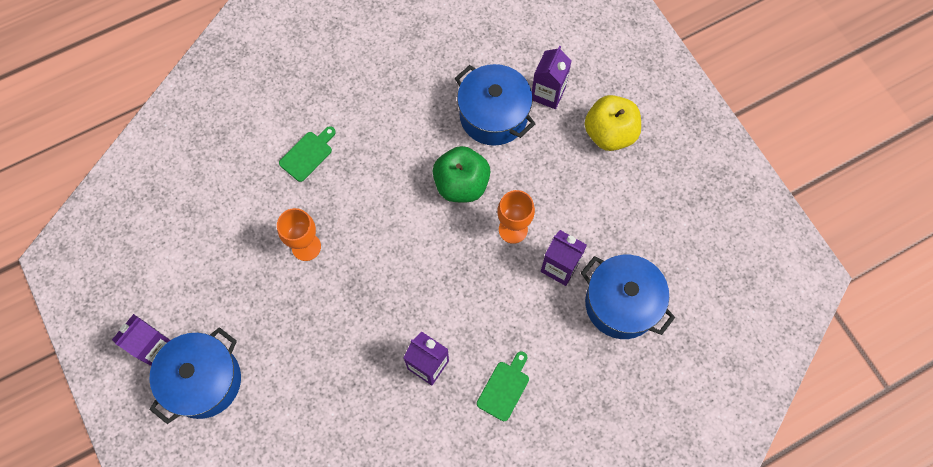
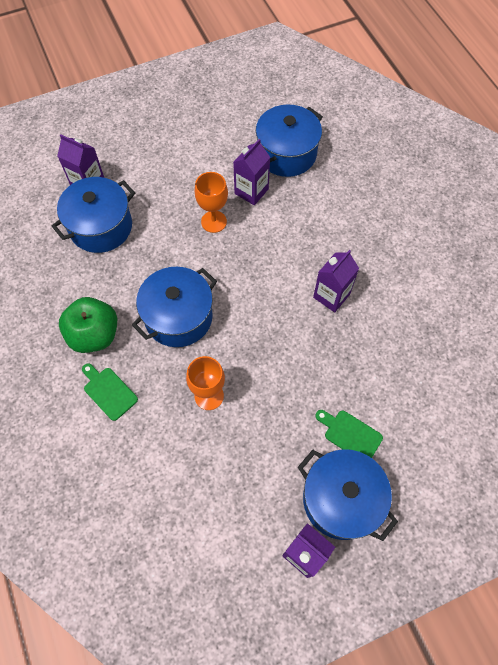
camera: 85 degrees left, 5 degrees down
(391, 207) = (178, 317): none -> blue pot
(461, 184) = (164, 257): green apple -> green apple (94, 335)
(504, 388) = (353, 240): green cutting board -> green cutting board (350, 434)
(609, 133) = (136, 145): yellow apple -> none

